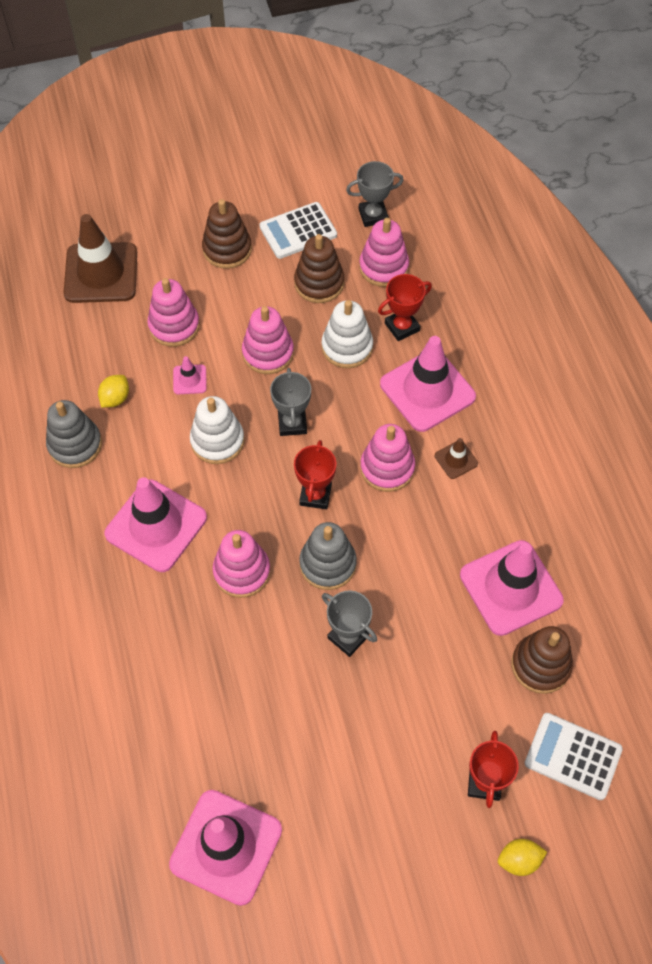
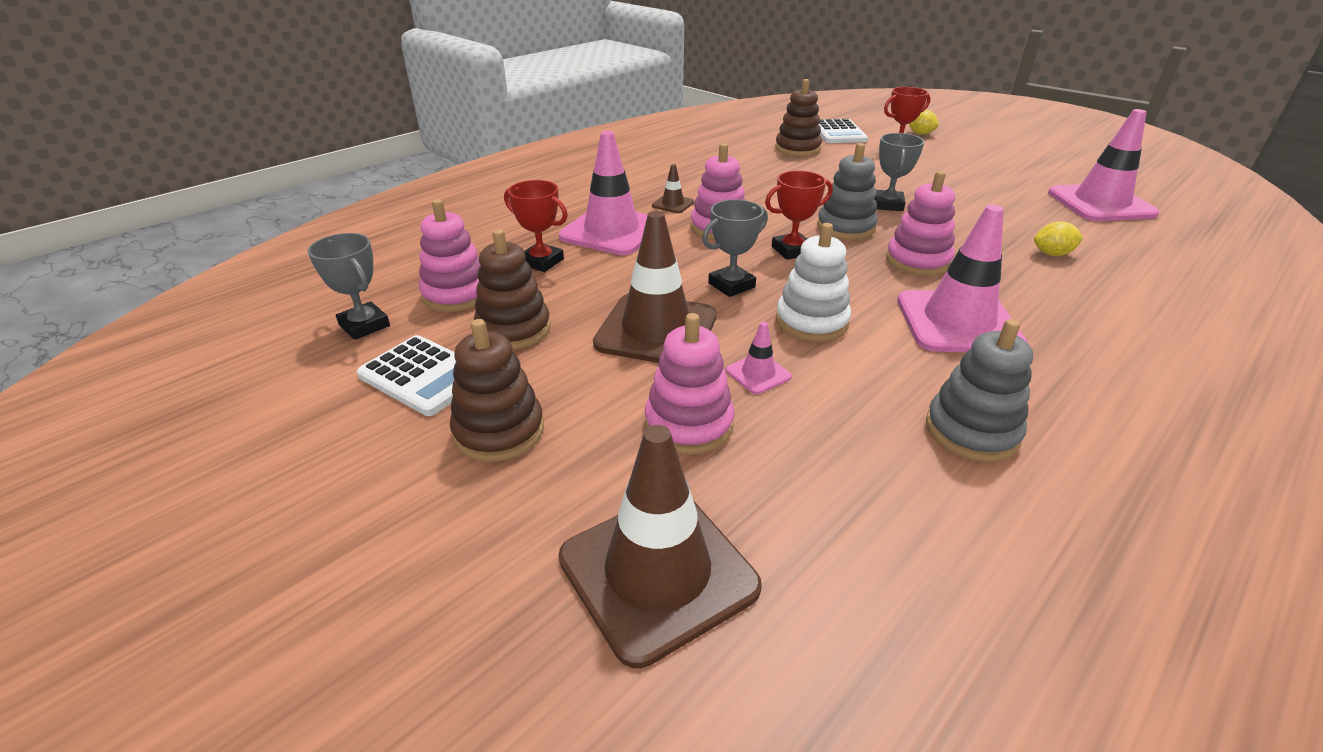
camera: 120 degrees left, 25 degrees down
(115, 398) = (862, 427): yellow lemon -> yellow lemon (1052, 254)
(268, 353) = (656, 330): pink stacking toy -> brown traffic cone
(347, 347) = (598, 284): white stacking toy -> none
(511, 588) = (757, 166): pink traffic cone -> none

